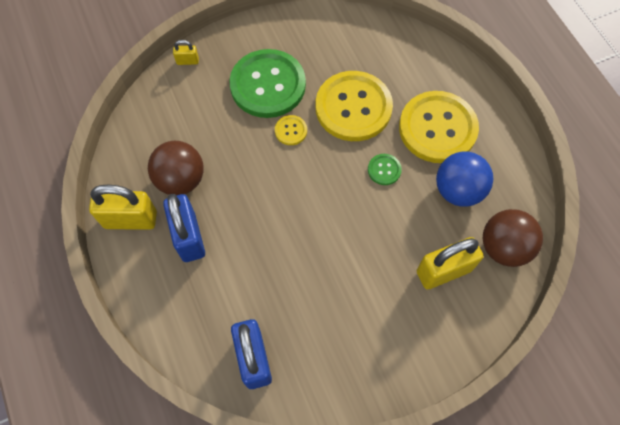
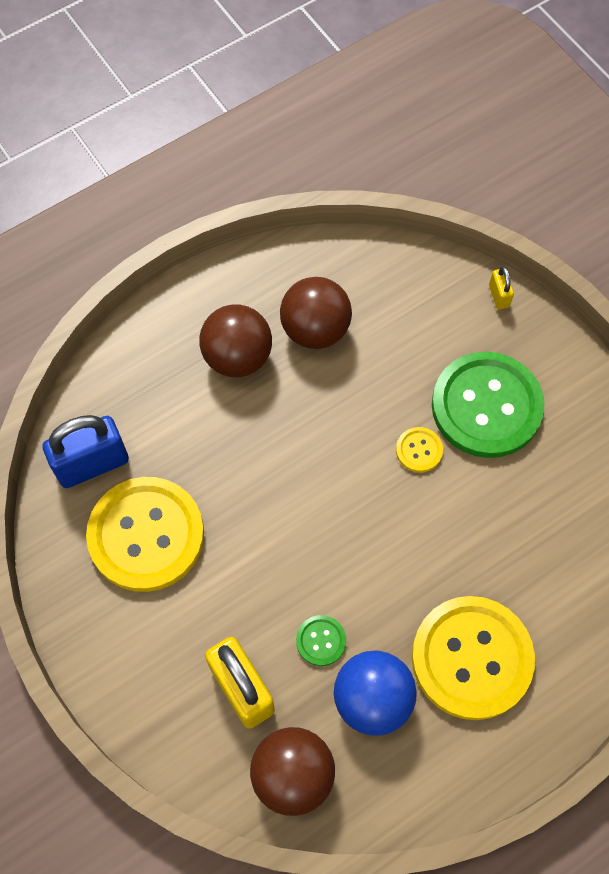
camera: 80 degrees right, 0 degrees up
(130, 219) = (249, 286): yellow padlock -> none
(189, 237) = (237, 357): blue padlock -> brown ball
(353, 107) = (478, 529): yellow button -> yellow button (146, 535)
(384, 170) = (384, 587): green button -> green button (321, 641)

